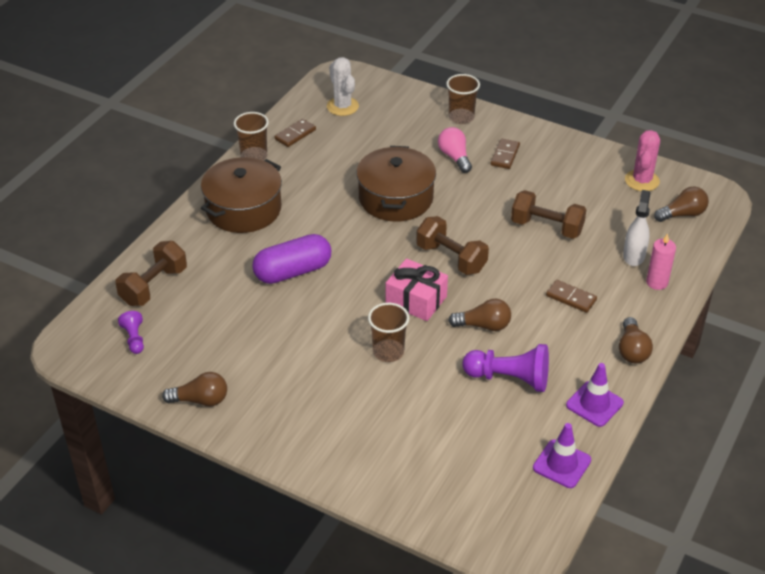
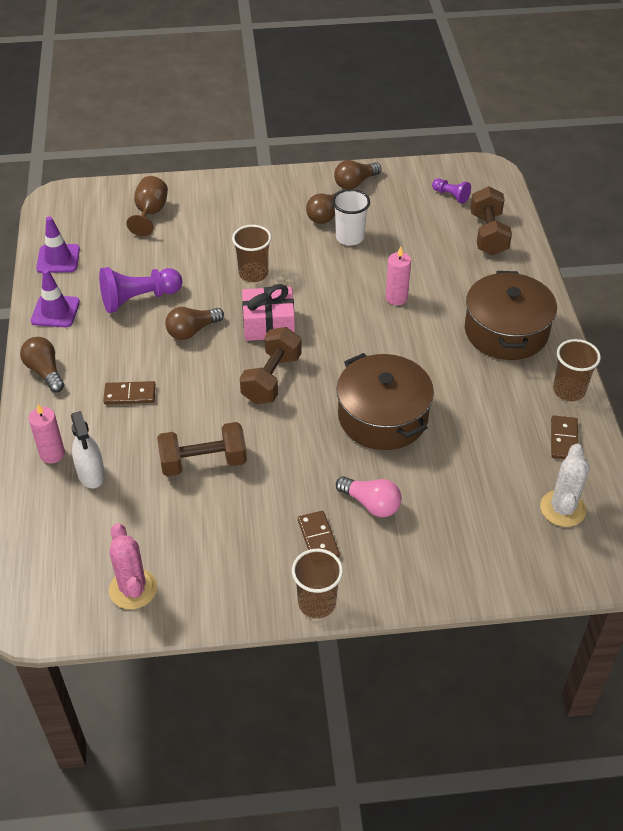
camera: 145 degrees right, 5 degrees up
(270, 344) = (350, 237): none -> white cup
(293, 271) = (396, 298): purple capsule -> pink candle
(342, 106) = (562, 508): white cactus -> white cactus turned 75 degrees clockwise
(432, 473) = (150, 213): none -> brown goblet
(451, 258) = (271, 379): brown dumbbell -> brown dumbbell turned 75 degrees counterclockwise
(461, 117) = (416, 572): brown cup -> brown cup (317, 603)
(682, 214) = (61, 561): brown light bulb -> brown light bulb (326, 215)

